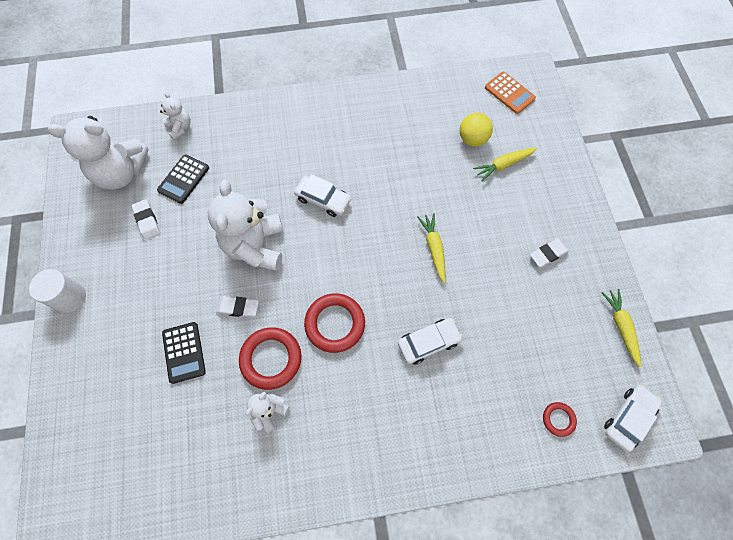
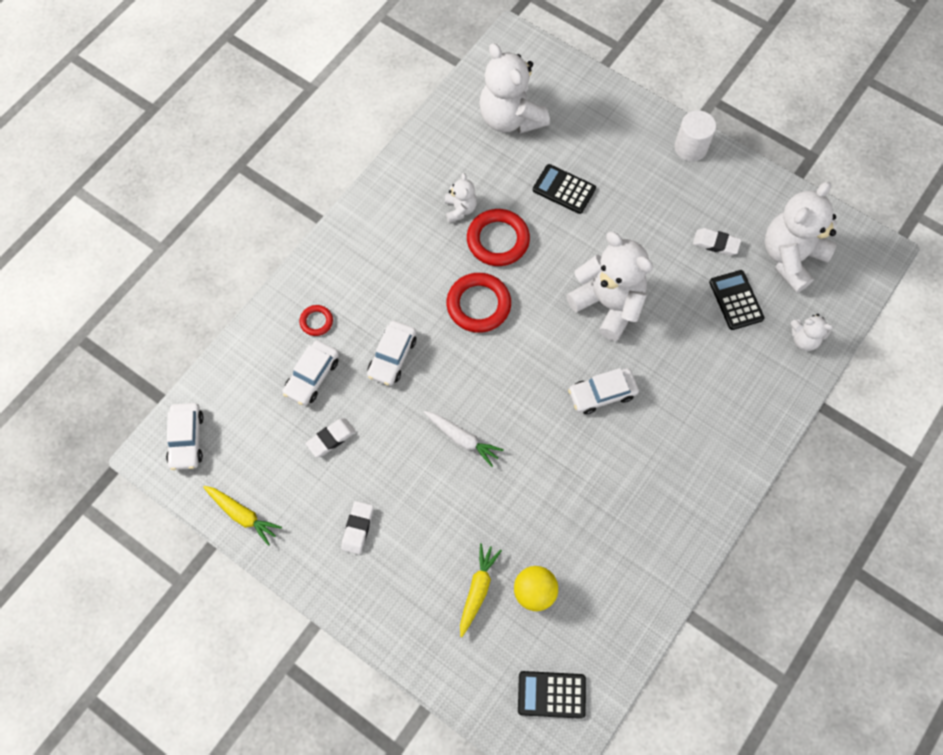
camera: 135 degrees right, 0 degrees up
(145, 455) = (510, 118): none -> white teddy bear
(238, 307) = (564, 250): white eraser -> white eraser (331, 439)
(434, 248) = (462, 439): yellow carrot -> white carrot
(497, 381) = (312, 376): none -> white car
(509, 93) = (551, 694): orange calculator -> black calculator
(558, 419) = (242, 389): red ring -> red ring (316, 321)

